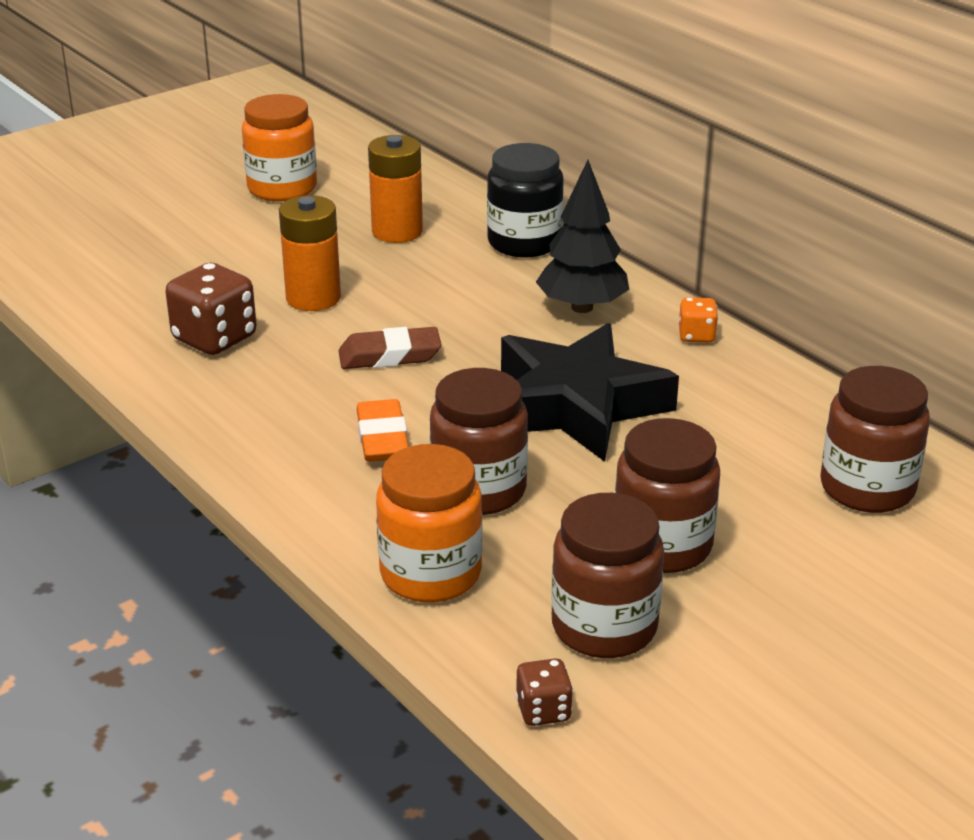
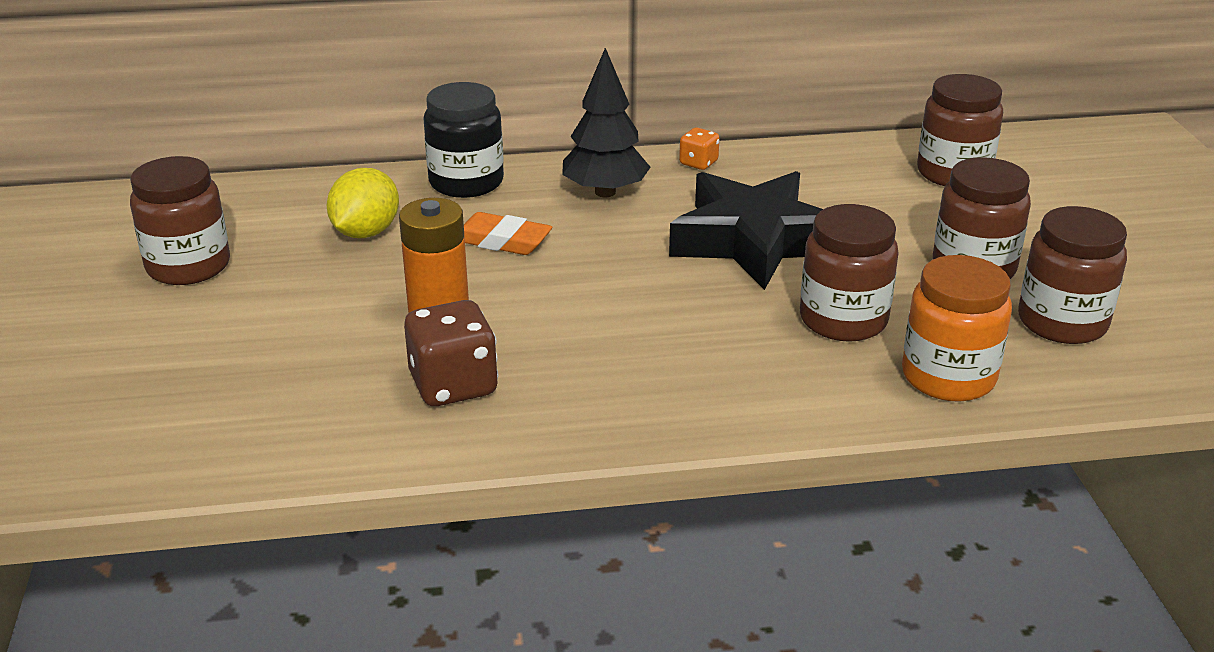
camera: 60 degrees left, 0 degrees up
(282, 188) = (188, 266): orange jar -> brown jar
(382, 438) = (725, 342): orange eraser -> orange eraser (502, 241)
(390, 356) = (590, 300): brown eraser -> none
(397, 231) = (366, 232): orange battery -> yellow lemon
(543, 710) = (1152, 379): brown dice -> none

